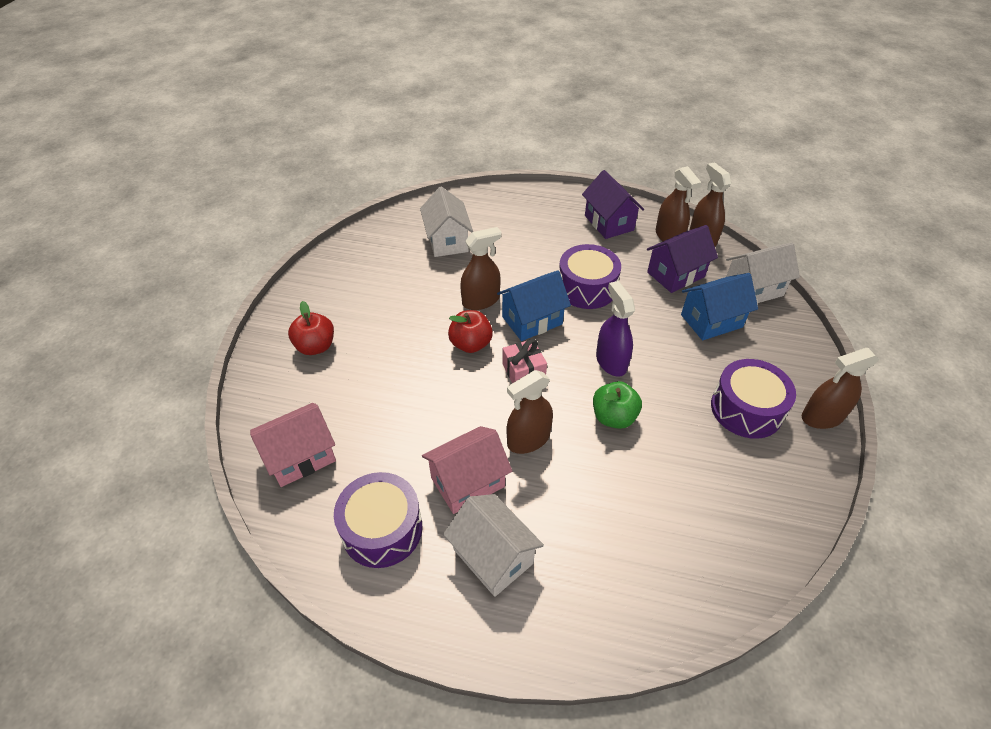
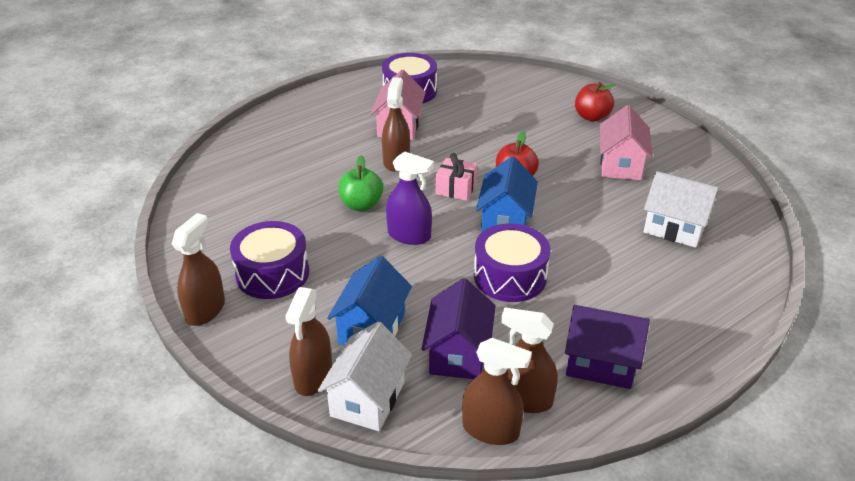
camera: 130 degrees right, 10 degrees down
(301, 457) = (494, 84): pink house -> pink house (620, 165)
(481, 301) = (561, 207): brown spray bottle -> brown spray bottle (313, 377)
(493, 556) = (343, 115): white house -> none

